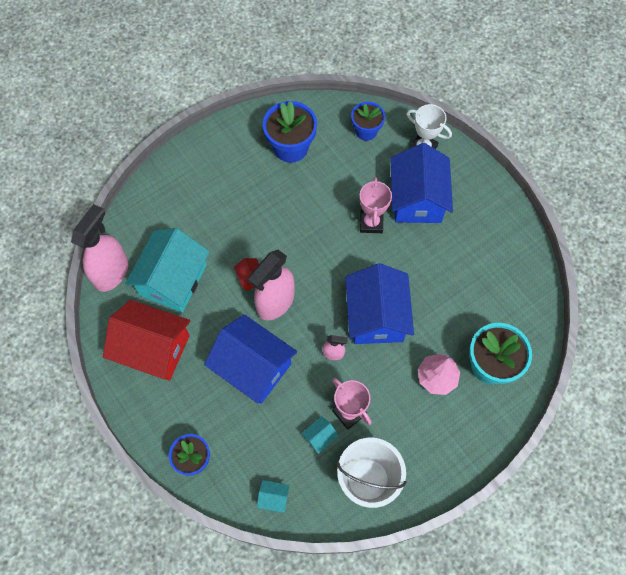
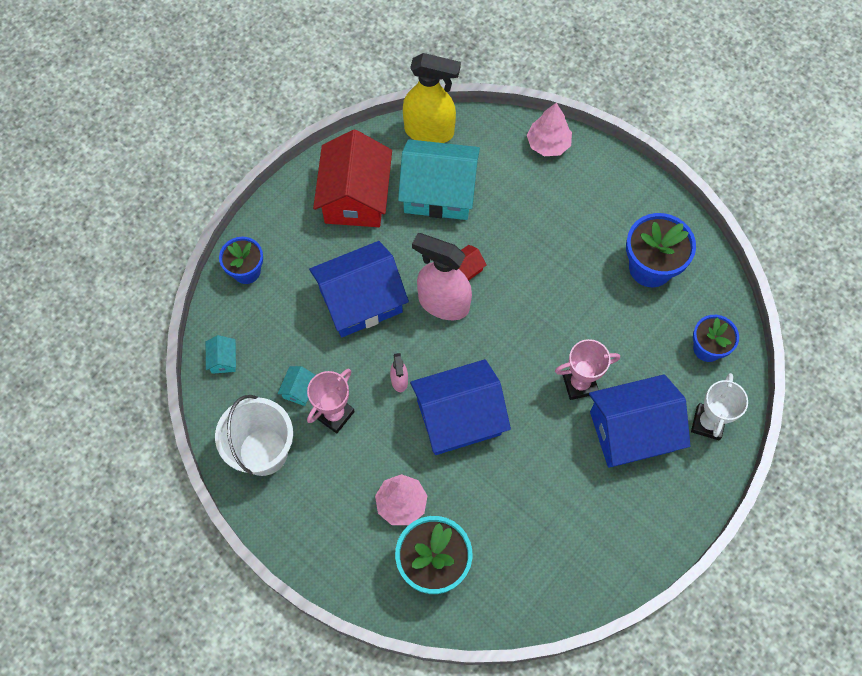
camera: 75 degrees right, 0 degrees up
(112, 272) = (429, 131): pink spray bottle -> yellow spray bottle
(159, 186) = (548, 144): none -> pink tree
(253, 367) = (361, 301): blue house -> blue house turned 45 degrees clockwise
(320, 437) = (299, 390): turquoise house -> turquoise house turned 75 degrees clockwise

